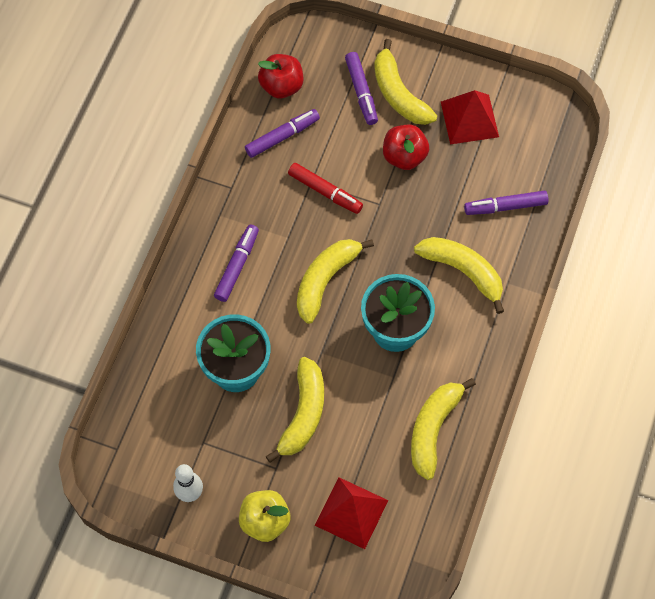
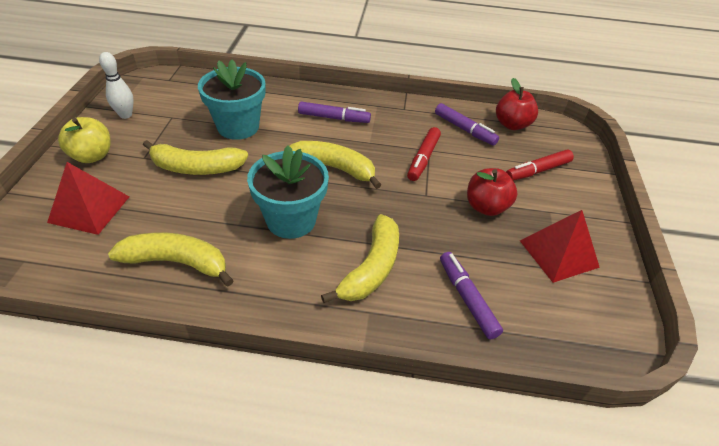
camera: 75 degrees right, 20 degrees down
(361, 92) = (537, 171): purple marker -> red marker
(398, 94) = (552, 196): yellow banana -> none

